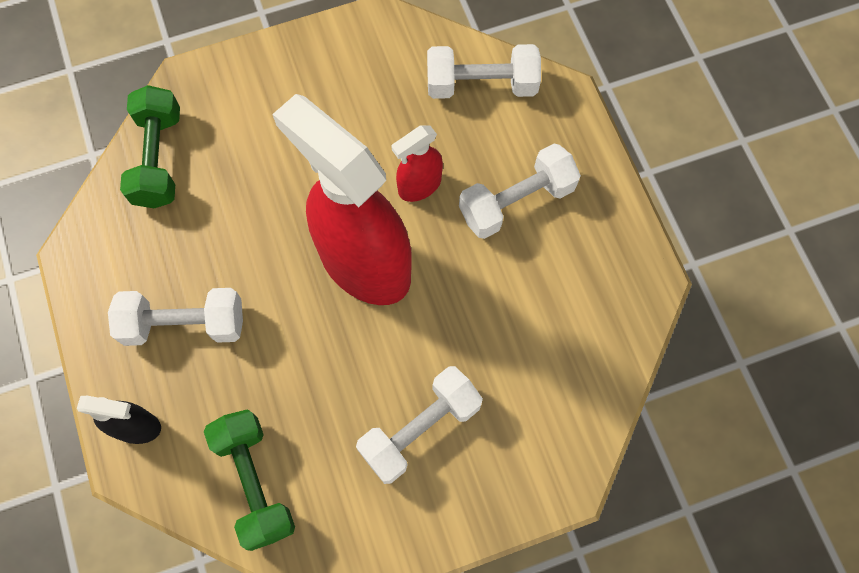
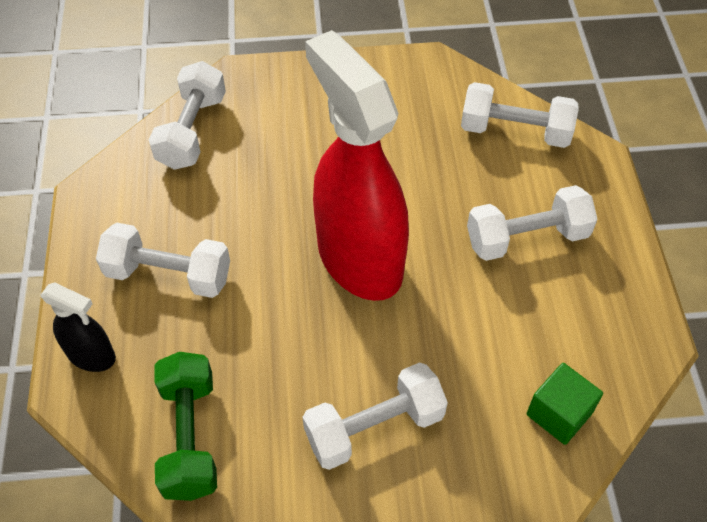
camera: 15 degrees right, 15 degrees down
(158, 158) = (192, 131): green dumbbell -> white dumbbell
(419, 186) = (432, 204): red spray bottle -> none
(580, 373) = (559, 413): none -> green cube

